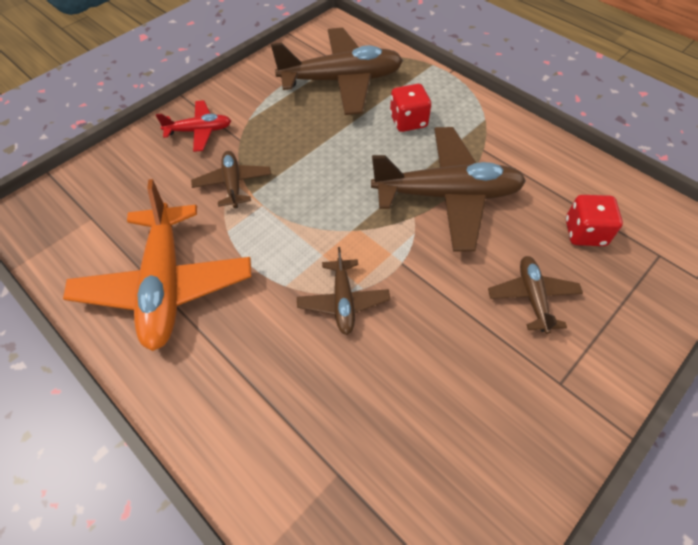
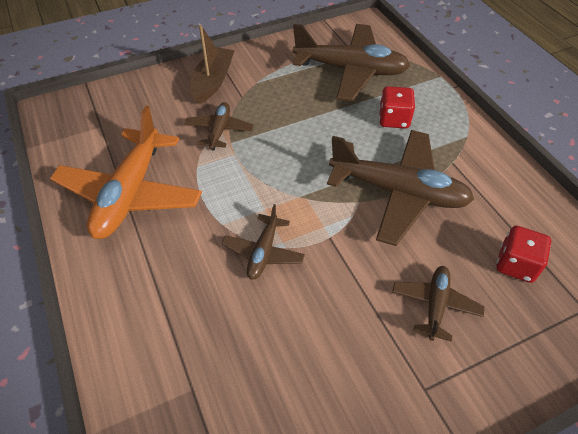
camera: 20 degrees right, 5 degrees down
(199, 131) = (213, 81): red plane -> brown boat

